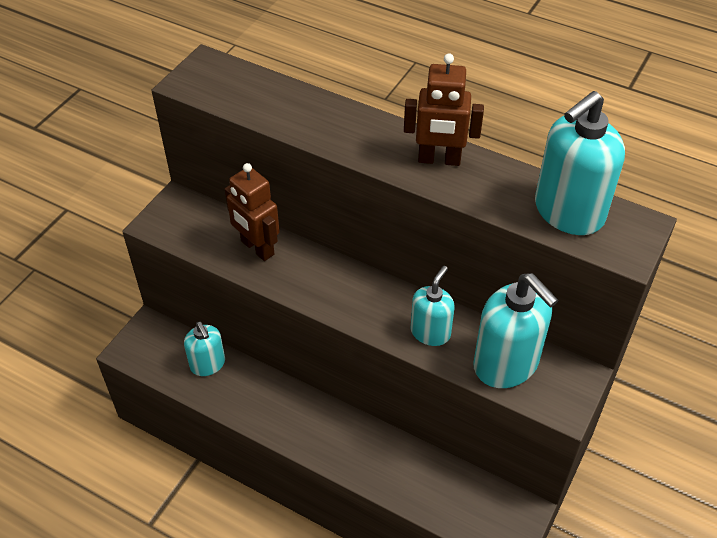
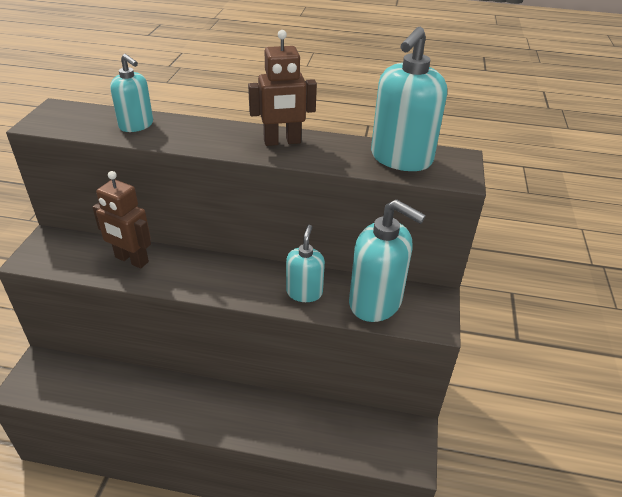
camera: 20 degrees left, 10 degrees down
(208, 364) = (102, 381): turquoise soap dispenser -> turquoise soap dispenser (136, 125)

